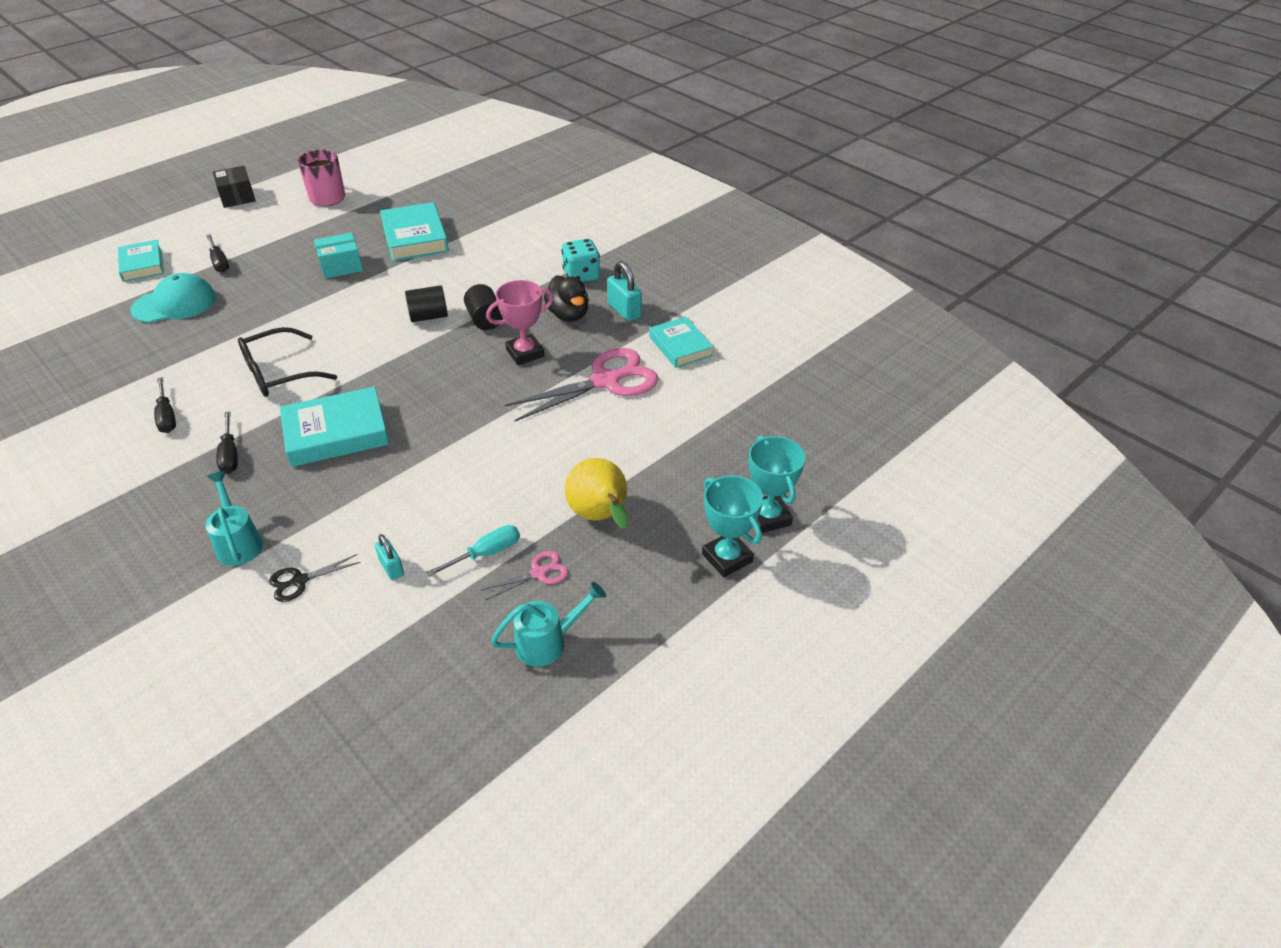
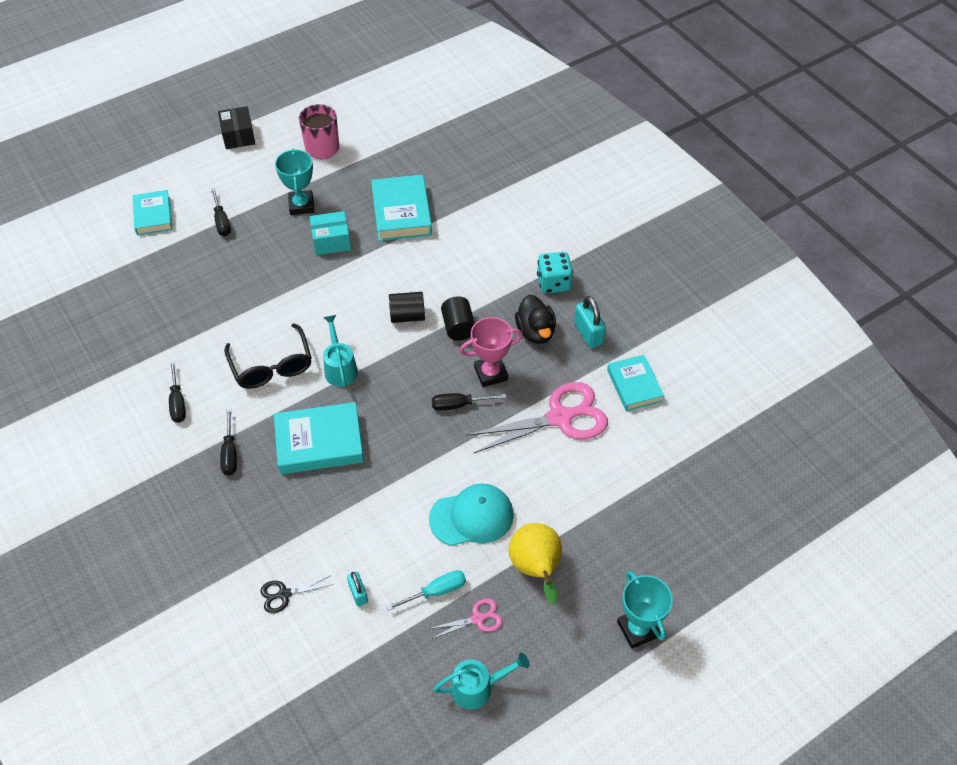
camera: 10 degrees right, 10 degrees up
(174, 304) = (182, 269): turquoise cap -> turquoise cap (472, 517)
(238, 542) = (236, 547): turquoise watering can -> turquoise watering can (340, 368)
(278, 373) = (272, 366): black glasses -> black glasses turned 90 degrees counterclockwise
(493, 383) = (459, 405): none -> black screwdriver
(768, 517) = (680, 592): turquoise trophy -> turquoise trophy (301, 205)

